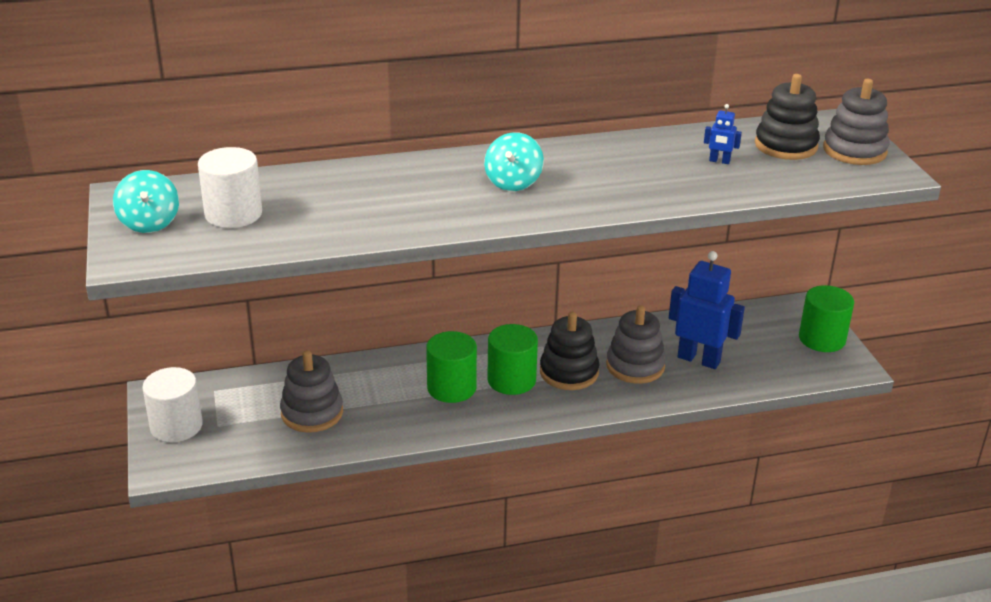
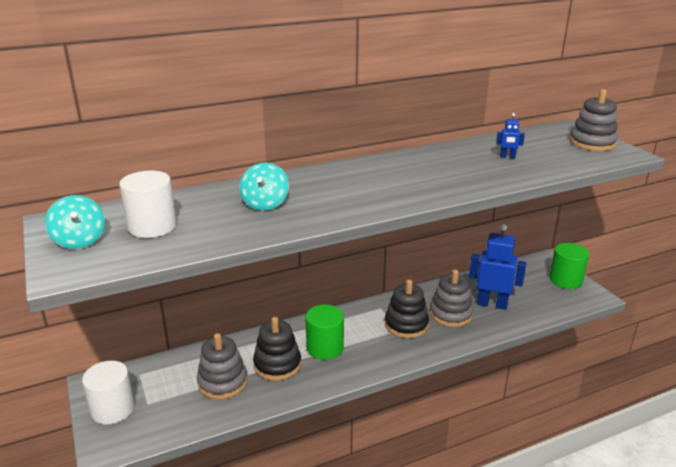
camera: 10 degrees left, 5 degrees down
(511, 380) = (367, 336): green cylinder -> none
(513, 182) = (368, 183): turquoise spinning top -> turquoise spinning top (265, 204)
(786, 145) = (545, 144): black stacking toy -> black stacking toy (277, 365)

